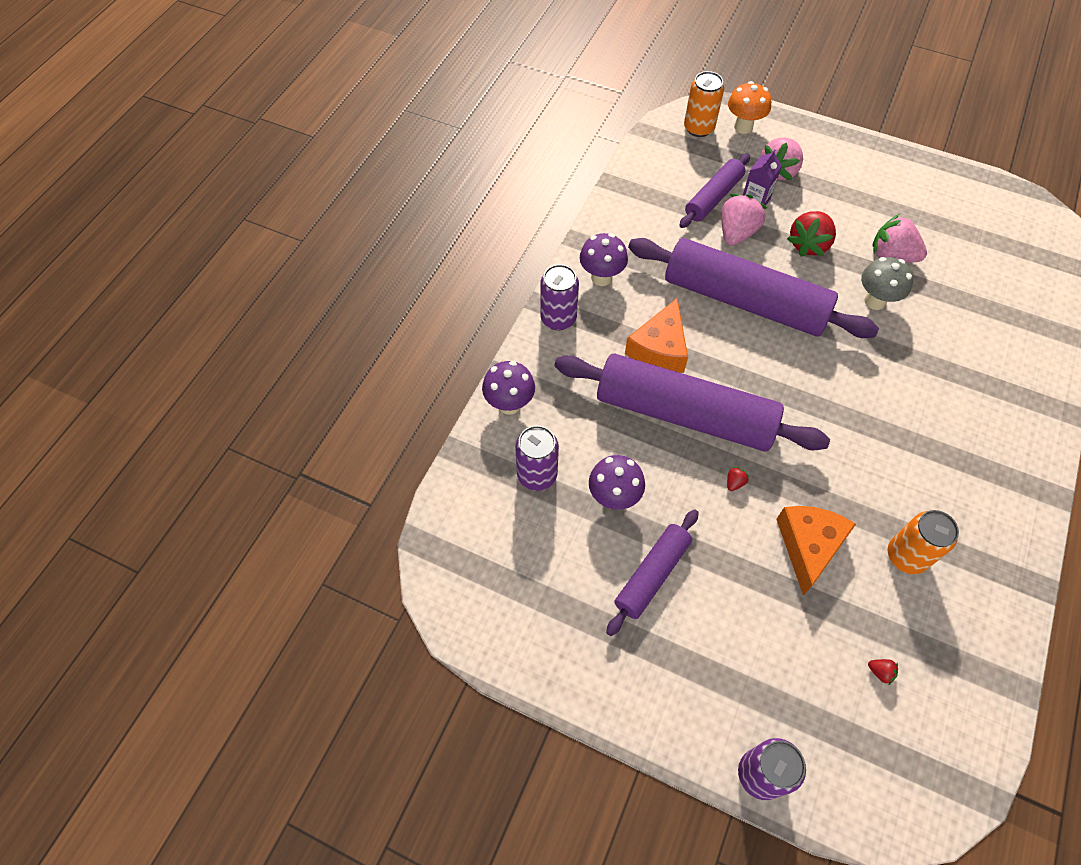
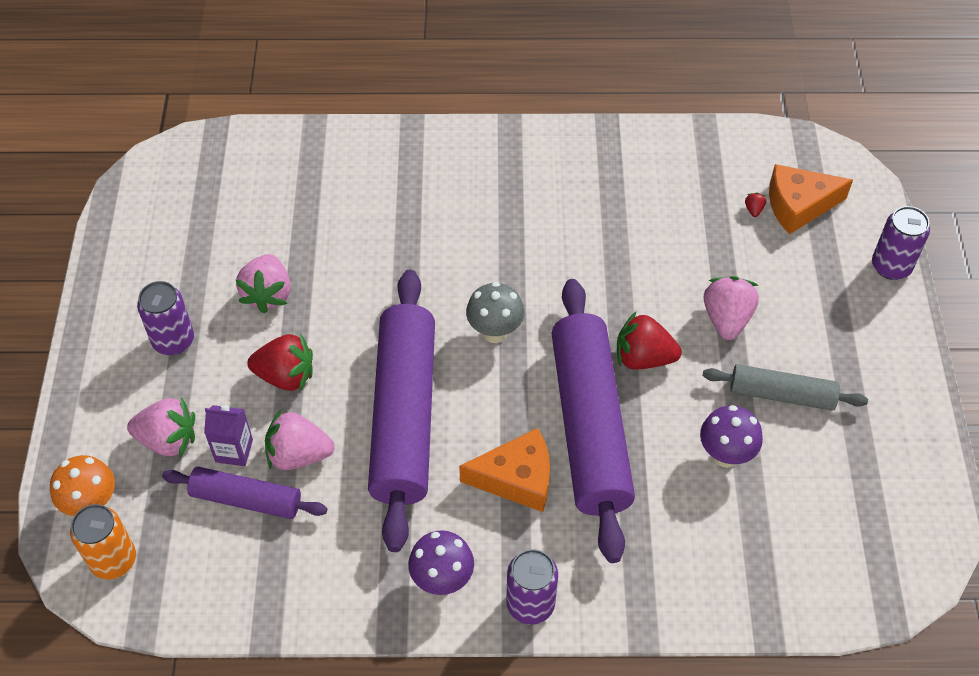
camera: 115 degrees left, 5 degrees down
(509, 404) = (678, 605): purple mushroom -> none
(537, 475) = (745, 537): purple can -> purple can (173, 341)
(652, 575) = (781, 394): purple rolling pin -> grey rolling pin
(734, 483) = (643, 358): red strawberry -> red strawberry, size x2.45
(751, 572) = (726, 319): none -> pink strawberry
(808, 546) = (673, 283): orange cheese -> orange cheese (798, 205)
(875, 301) = (344, 295): grey mushroom -> grey mushroom (495, 332)
(906, 556) = (636, 213): orange can -> none

